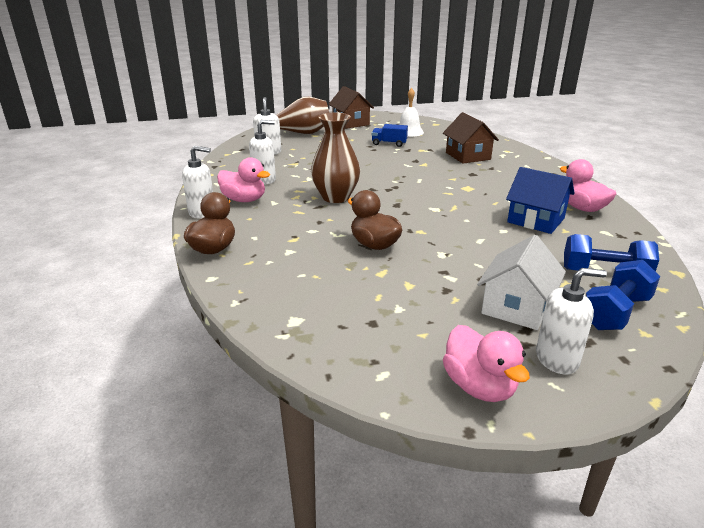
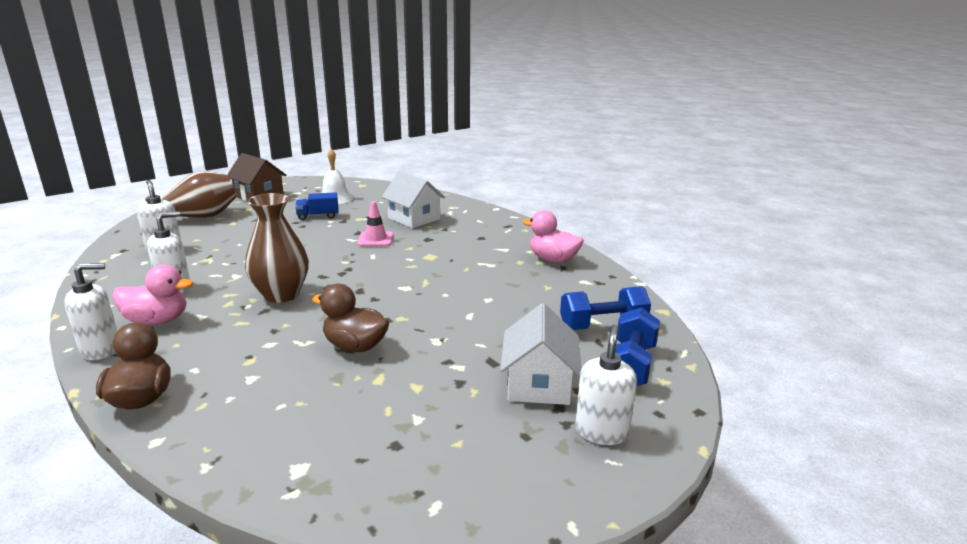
camera: 25 degrees left, 5 degrees down
(427, 168) = (375, 239): none -> pink traffic cone
(468, 156) = (414, 218): brown house -> white house
(479, 386) = (542, 487): pink duck -> none
(536, 220) = (515, 281): blue house -> none
(557, 359) = (601, 431): white soap dispenser -> white soap dispenser turned 45 degrees counterclockwise

